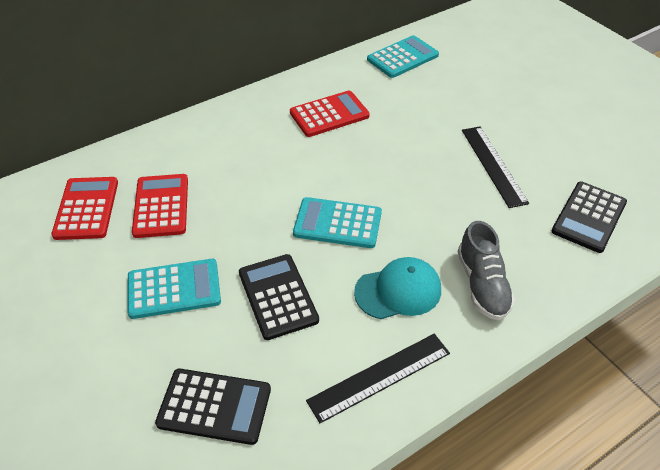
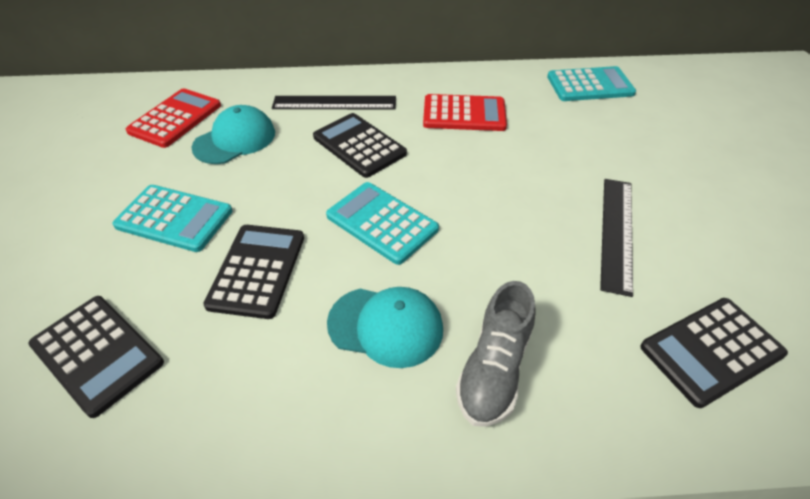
camera: 30 degrees right, 0 degrees up
(161, 206) = (235, 140): red calculator -> turquoise cap
(270, 171) = (359, 145): none -> black calculator
(379, 376) = (281, 417): black ruler -> black ruler (334, 103)

